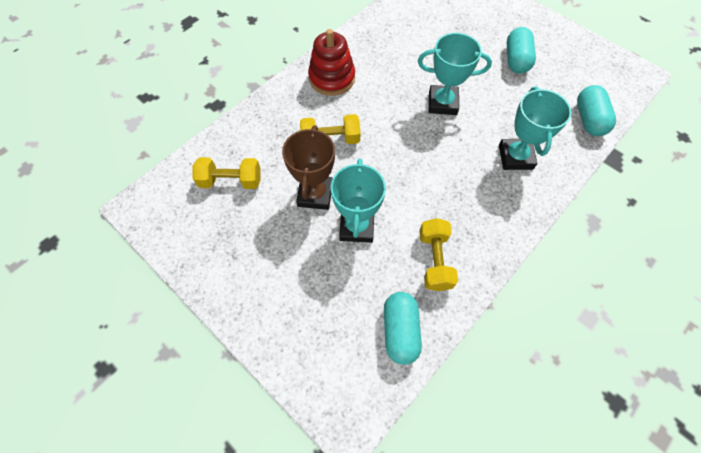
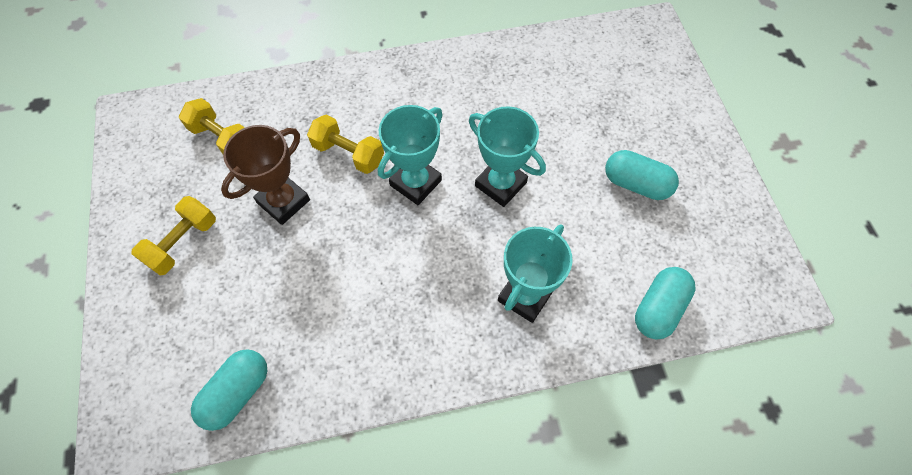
camera: 35 degrees right, 0 degrees up
(332, 78) = (408, 88): red stacking toy -> none
(356, 227) = (292, 260): turquoise trophy -> turquoise trophy (415, 183)
(434, 260) = (334, 347): yellow dumbbell -> yellow dumbbell (183, 243)
(516, 60) = (636, 184): turquoise capsule -> turquoise capsule turned 75 degrees clockwise

